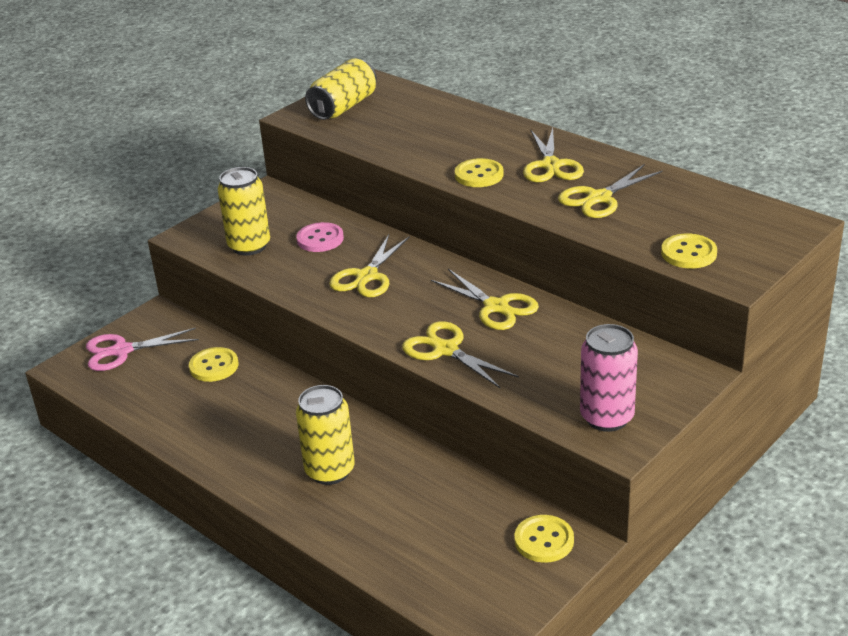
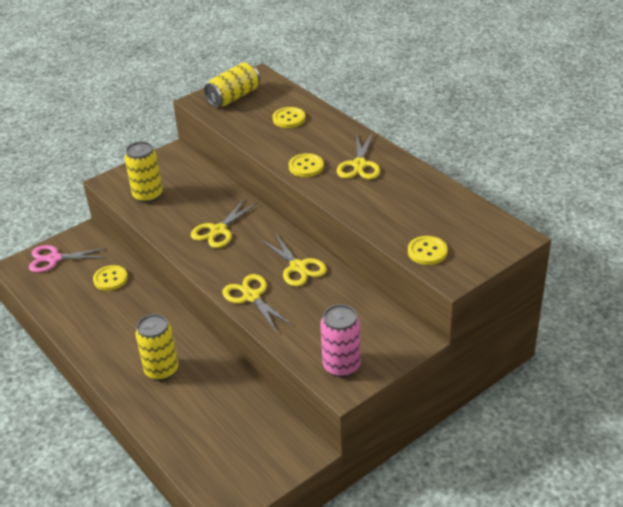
camera: 10 degrees right, 5 degrees up
(320, 239) = (197, 196): pink button -> none
(544, 540) = (286, 445): yellow button -> yellow button (289, 119)
(599, 198) = (382, 197): yellow scissors -> none

